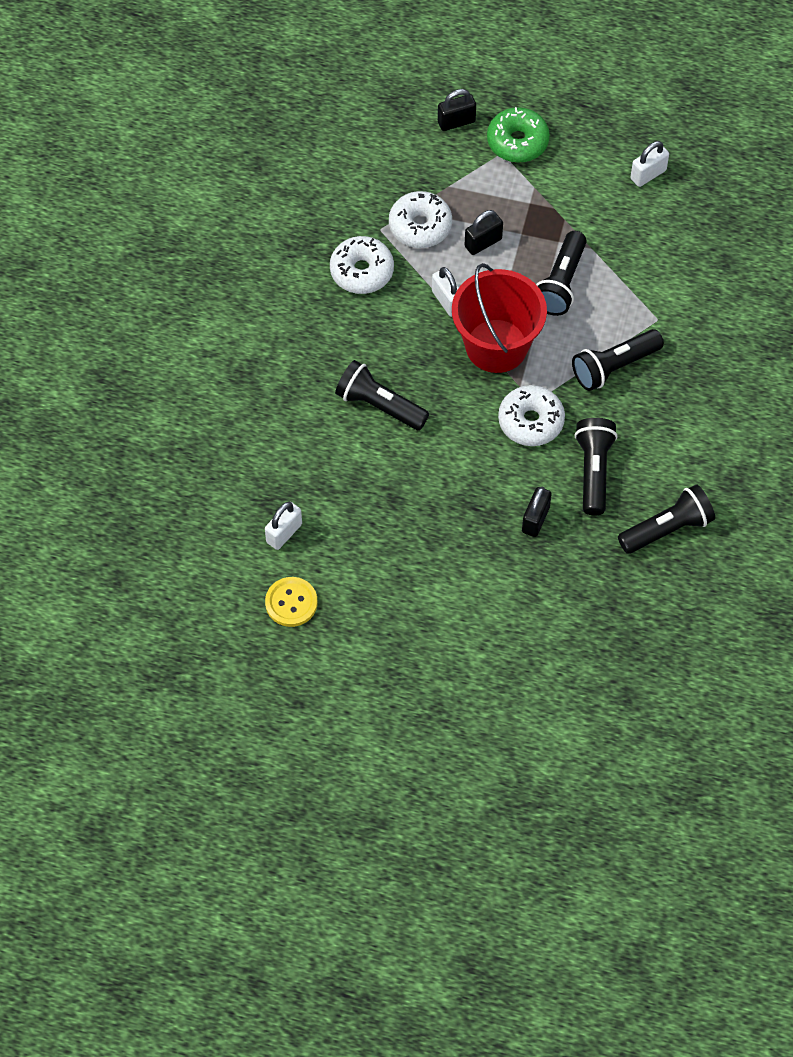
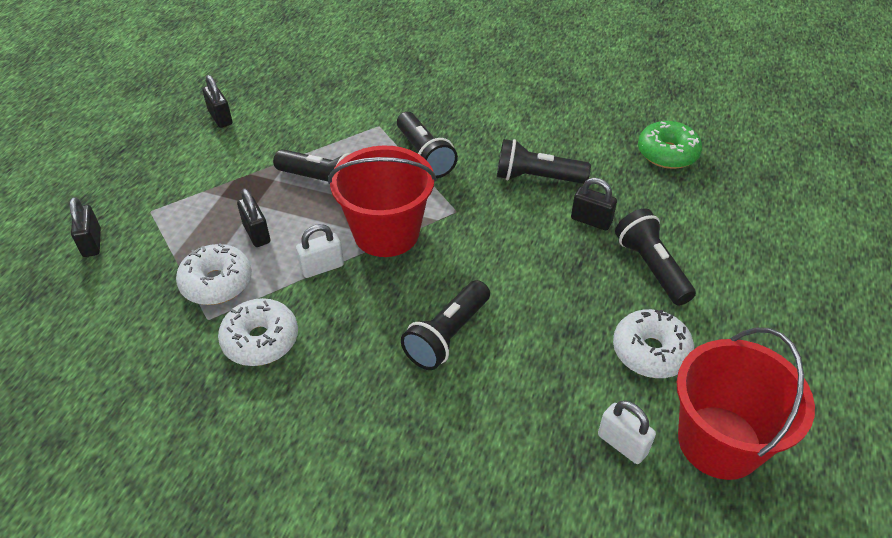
camera: 85 degrees left, 15 degrees down
(291, 603) = (719, 442): yellow button -> red bucket
(517, 142) = (142, 198): green donut -> green donut (667, 153)
(531, 421) = (479, 215): white donut -> white donut (650, 351)
(648, 174) = (220, 118): white padlock -> black padlock
(667, 529) = (596, 139): black flashlight -> black flashlight (651, 267)

